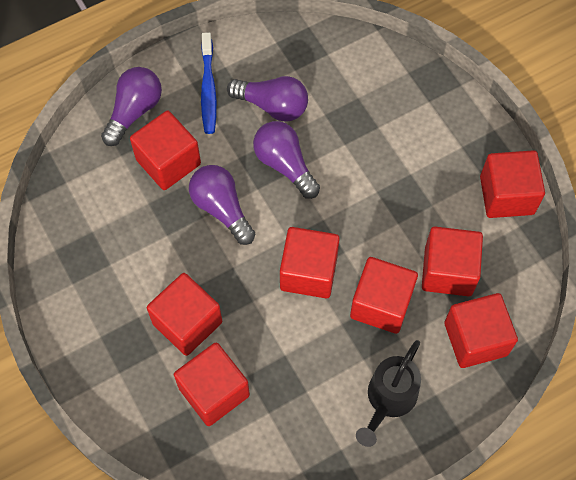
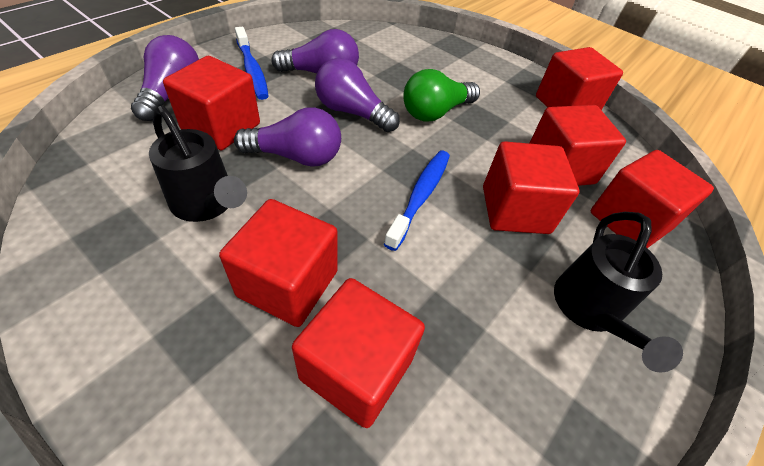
camera: 25 degrees left, 15 degrees down
(145, 242) = (207, 204): none -> black watering can
(221, 208) = (296, 156): purple light bulb -> purple light bulb turned 150 degrees clockwise
(308, 272) = (420, 196): red cube -> blue toothbrush
(364, 179) = (435, 112): none -> green light bulb

